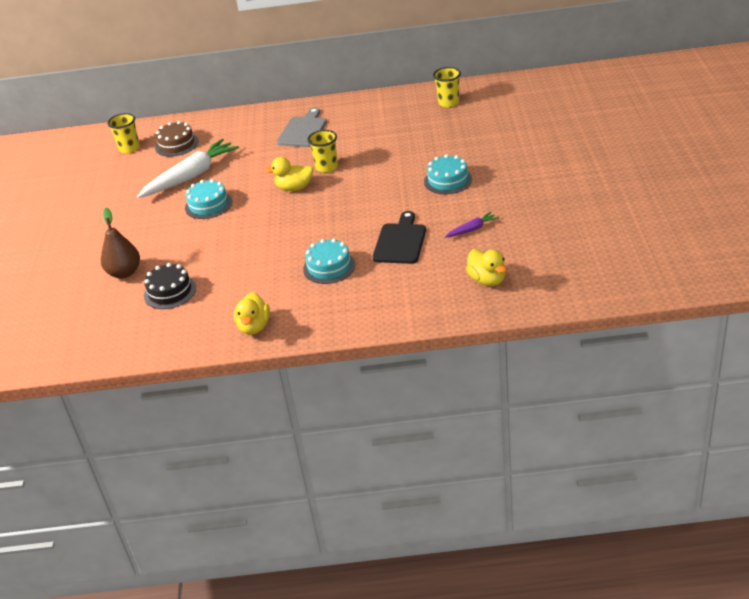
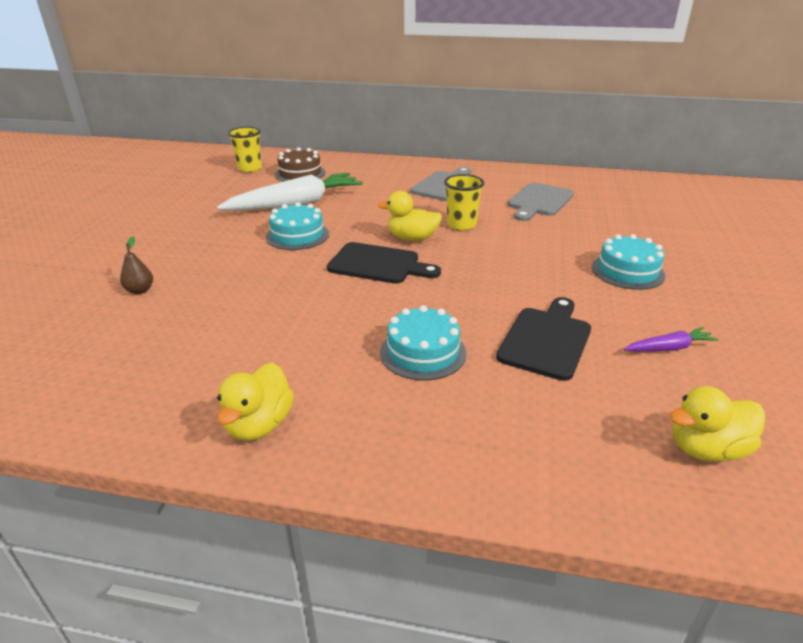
camera: 10 degrees right, 5 degrees down
(124, 272) = (140, 290): brown pear -> brown pear, size x0.55
(170, 292) = (176, 331): black cake -> none
(278, 215) = (378, 264): none -> black cutting board
(380, 131) = (539, 201): none -> grey cutting board
(448, 103) = (629, 190): yellow cup -> none
(487, 280) = (706, 449): yellow duck -> yellow duck turned 90 degrees clockwise

